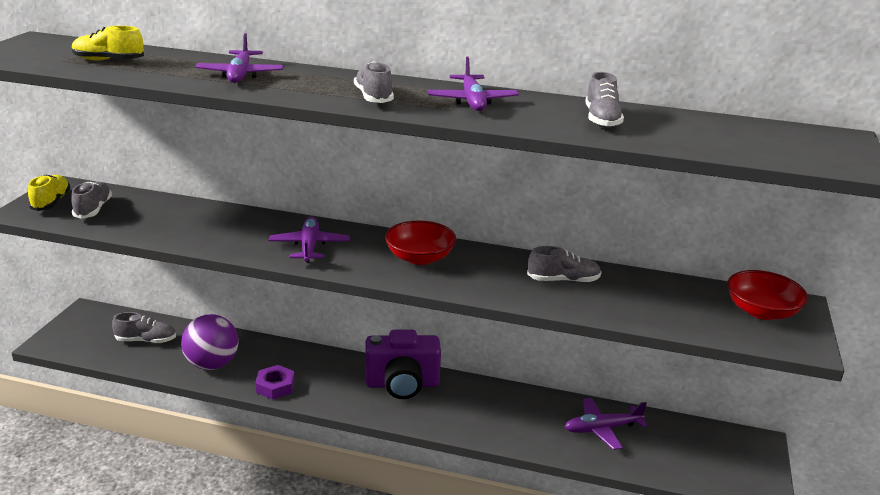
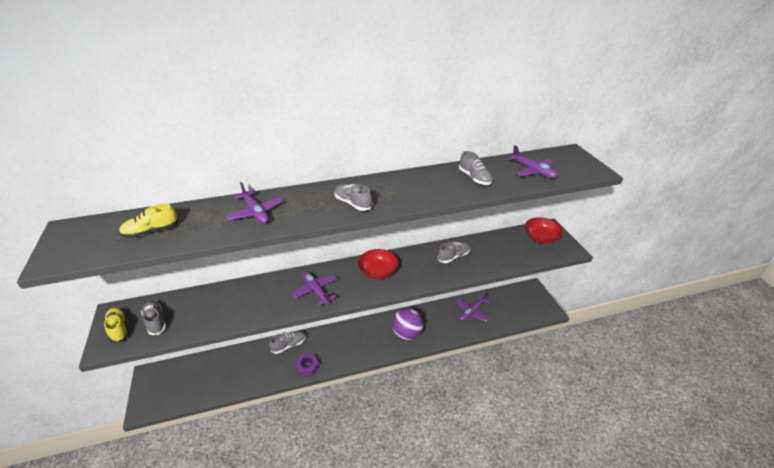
camera: 30 degrees left, 10 degrees up
(146, 340) = (207, 375): grey shoe -> grey shoe (289, 345)
(212, 364) = (260, 371): purple ball -> purple ball (407, 334)
(402, 384) = (369, 332): purple camera -> none
(472, 101) = (404, 187): purple plane -> purple plane (533, 171)

